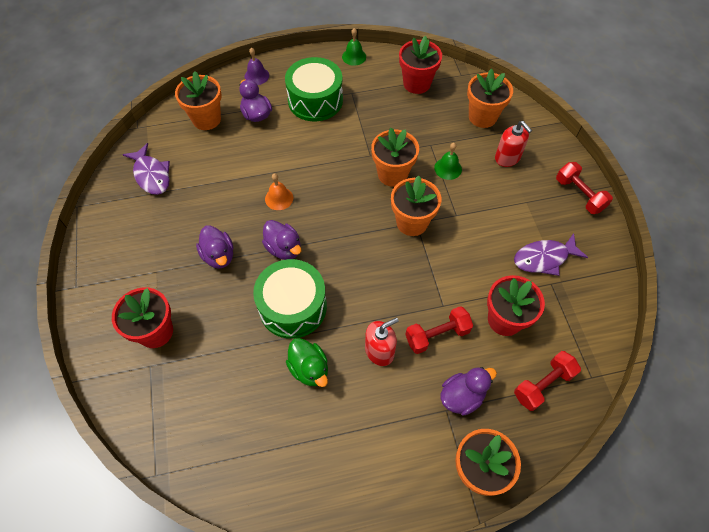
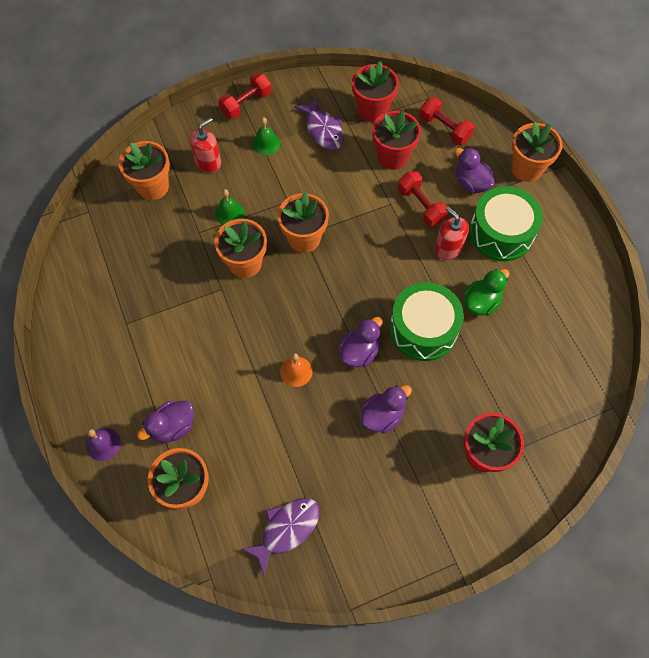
camera: 100 degrees left, 5 degrees up
(315, 100) = (142, 362): green drum -> green drum (501, 233)
(354, 56) = (61, 331): green bell -> green bell (266, 143)
(416, 84) = (106, 255): red flower pot -> red flower pot (372, 110)

